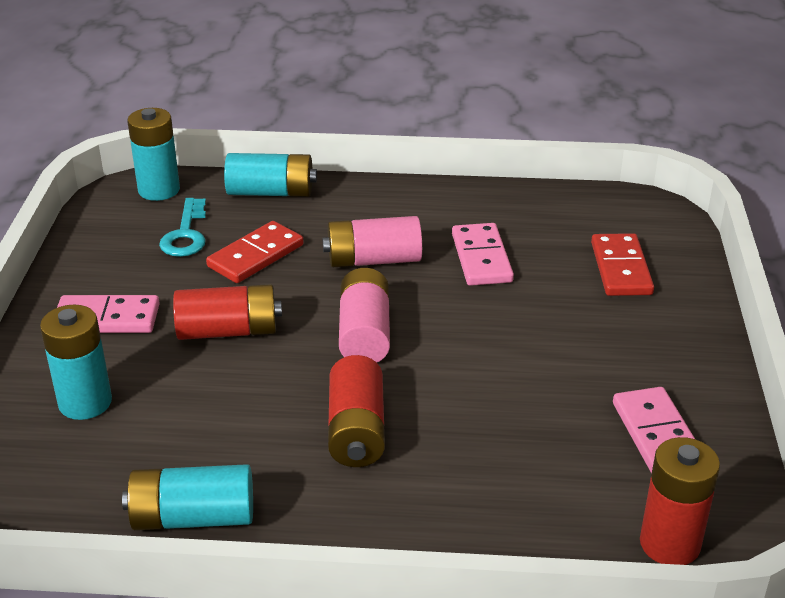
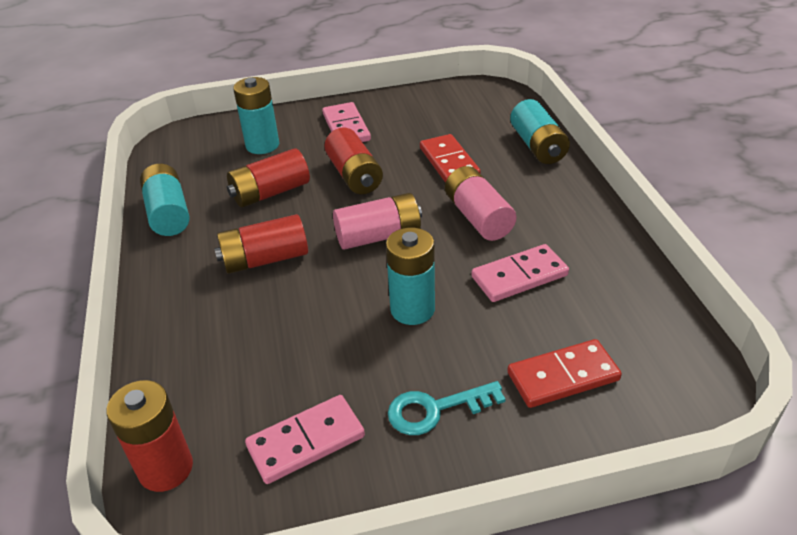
camera: 75 degrees right, 5 degrees up
(159, 190) = (503, 101): turquoise battery -> turquoise battery (412, 309)
(186, 234) = (456, 127): turquoise key -> turquoise key (435, 409)
(214, 409) = (270, 193): none -> red battery
(256, 256) = (449, 162): red domino -> red domino turned 45 degrees clockwise

